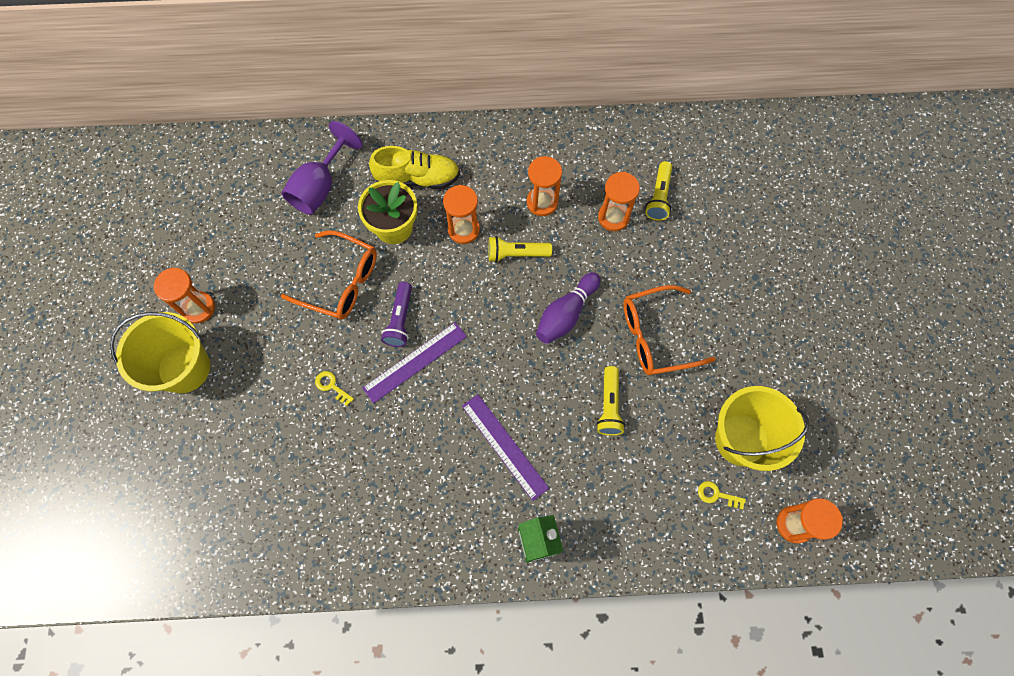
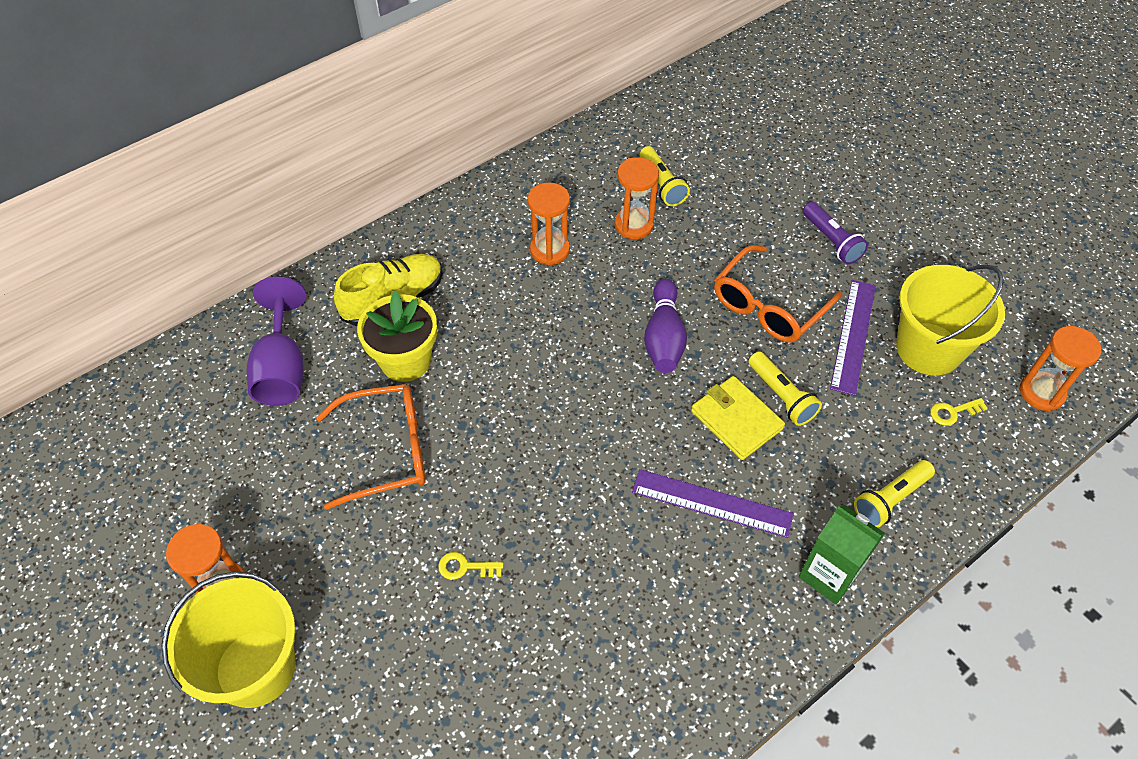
camera: 35 degrees left, 15 degrees down
(400, 320) = (489, 448): purple flashlight -> purple flashlight (831, 241)
(415, 362) = (542, 481): purple ruler -> purple ruler (853, 336)
(463, 230) = (487, 320): orange hourglass -> none
(516, 254) = (564, 311): yellow flashlight -> yellow flashlight (890, 499)
(566, 402) = (736, 420): none -> yellow wallet

